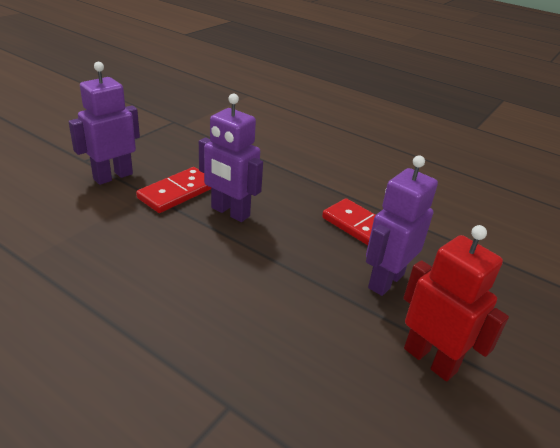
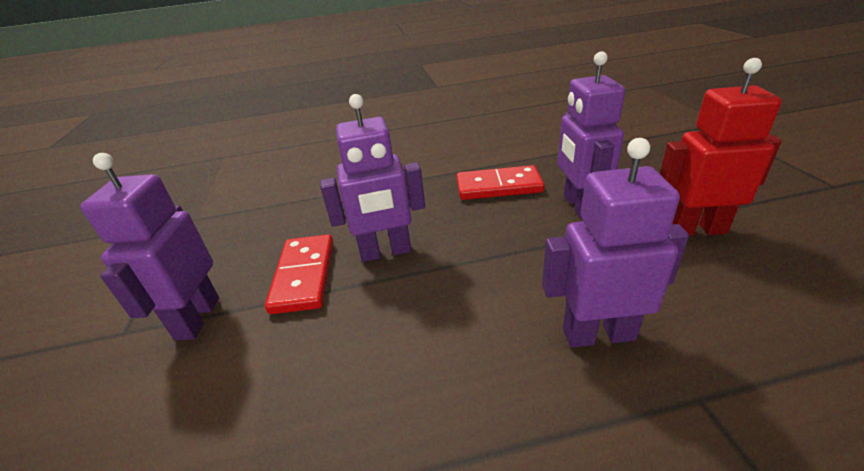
camera: 40 degrees left, 0 degrees up
(245, 339) = (598, 334): none -> purple robot

